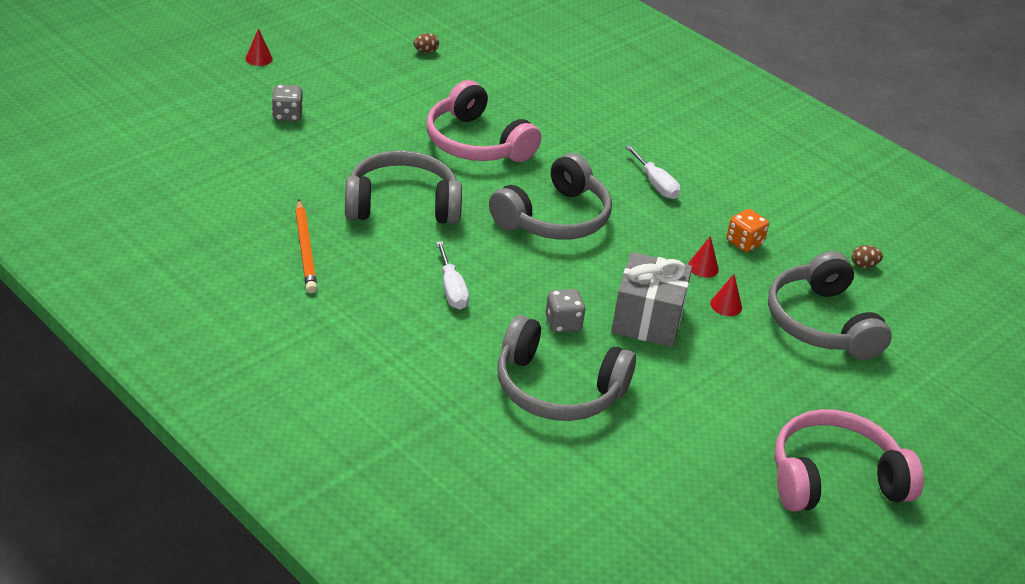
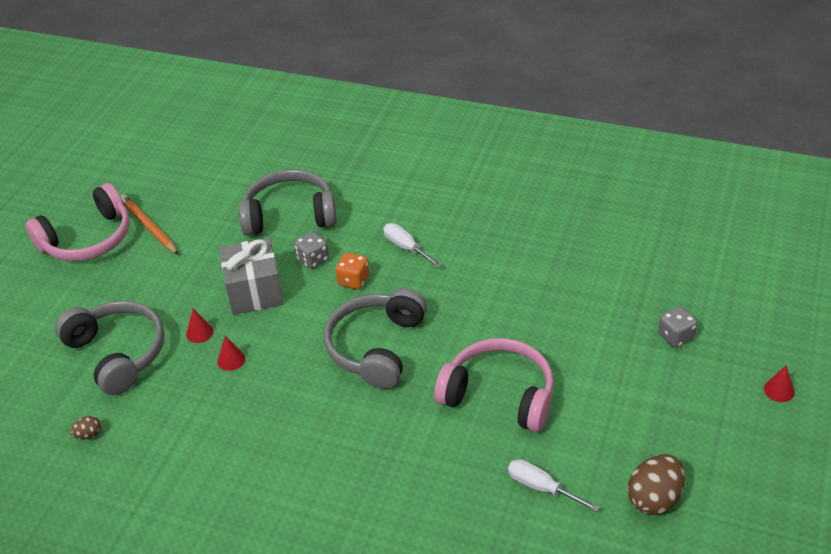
camera: 160 degrees right, 5 degrees up
(305, 249) = (528, 228): orange pencil -> orange pencil (148, 227)
(402, 205) = (500, 297): grey headphones -> none
(426, 51) = (654, 499): brown egg -> brown egg, size x2.08
(656, 184) = (312, 433): white screwdriver -> white screwdriver (541, 487)
(744, 243) = (204, 405): orange dice -> orange dice (353, 280)

